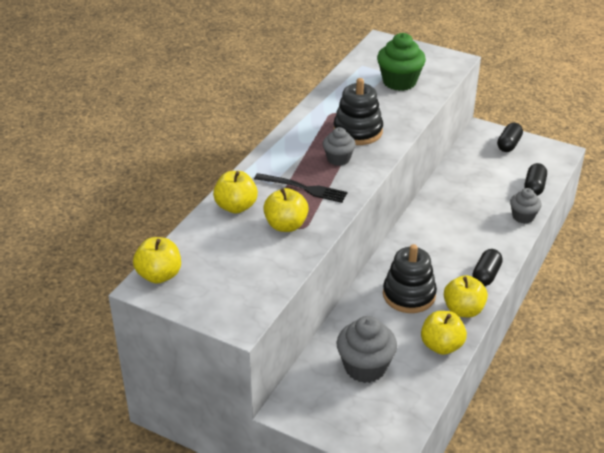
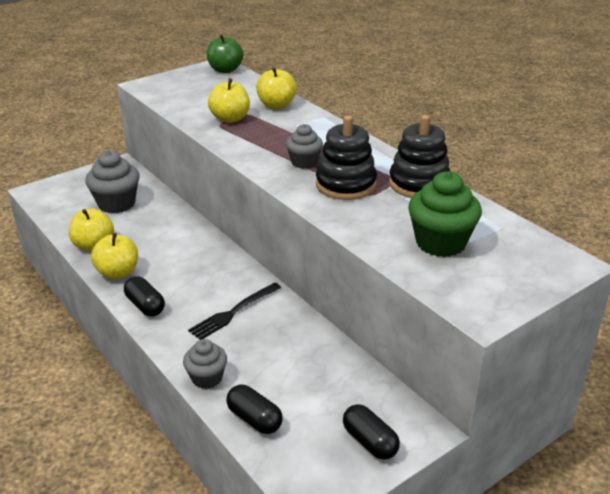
camera: 115 degrees right, 5 degrees down
(159, 275) = (225, 70): yellow apple -> green apple
(304, 188) = (272, 136): black fork -> black fork (233, 313)
(409, 295) = (168, 249): black stacking toy -> black stacking toy (419, 184)

